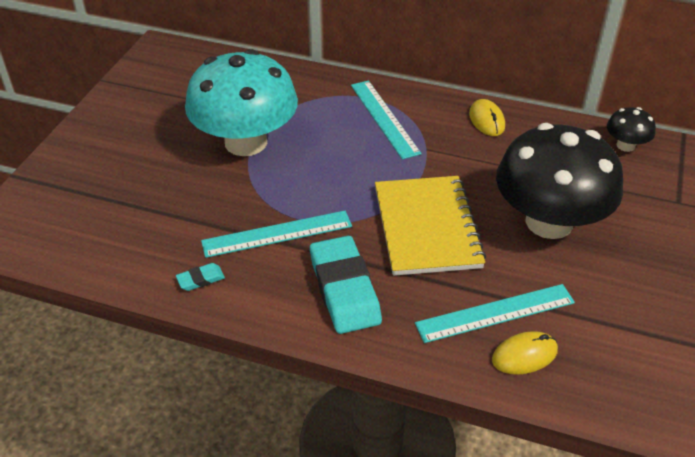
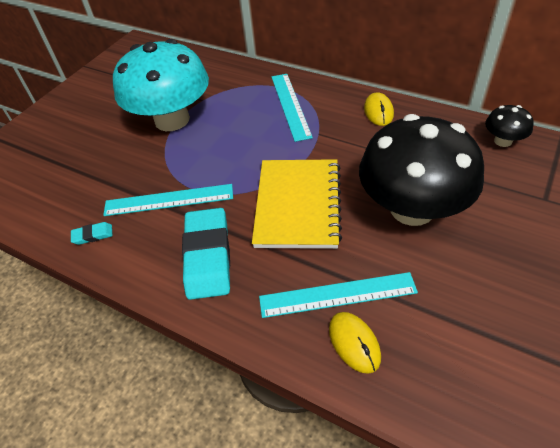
camera: 15 degrees right, 5 degrees up
(524, 355) = (354, 343): yellow mouse -> yellow mouse turned 75 degrees clockwise

